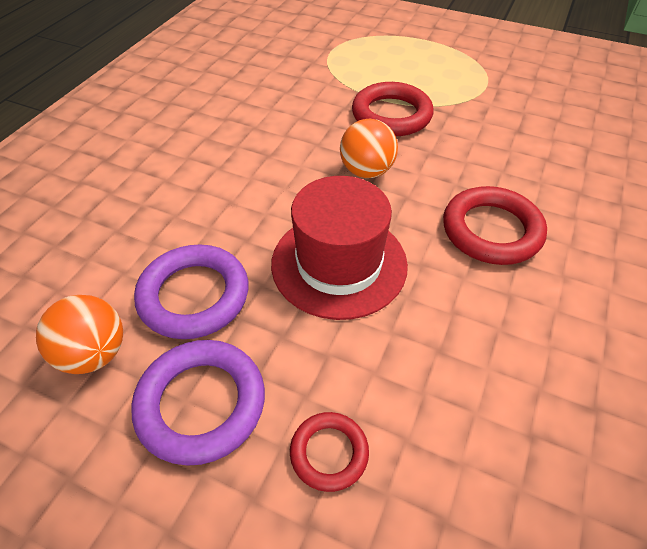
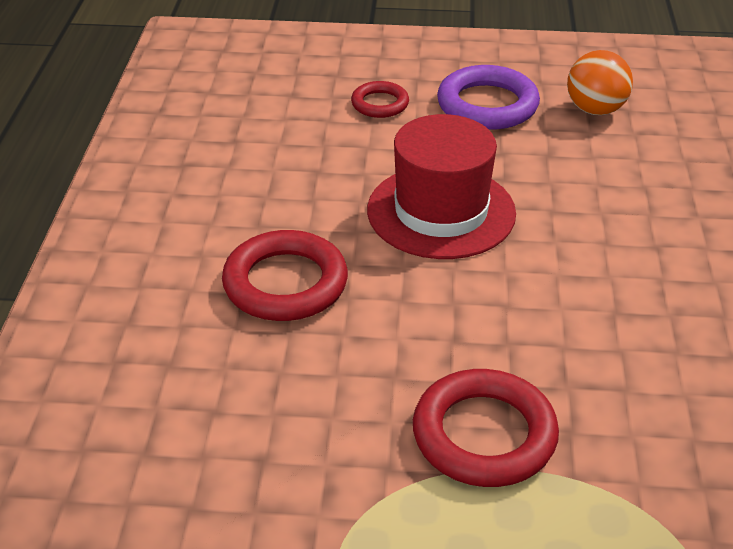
camera: 160 degrees right, 10 degrees down
(194, 296) = (556, 158): purple ring -> none
(366, 171) = (469, 321): orange ball -> none

